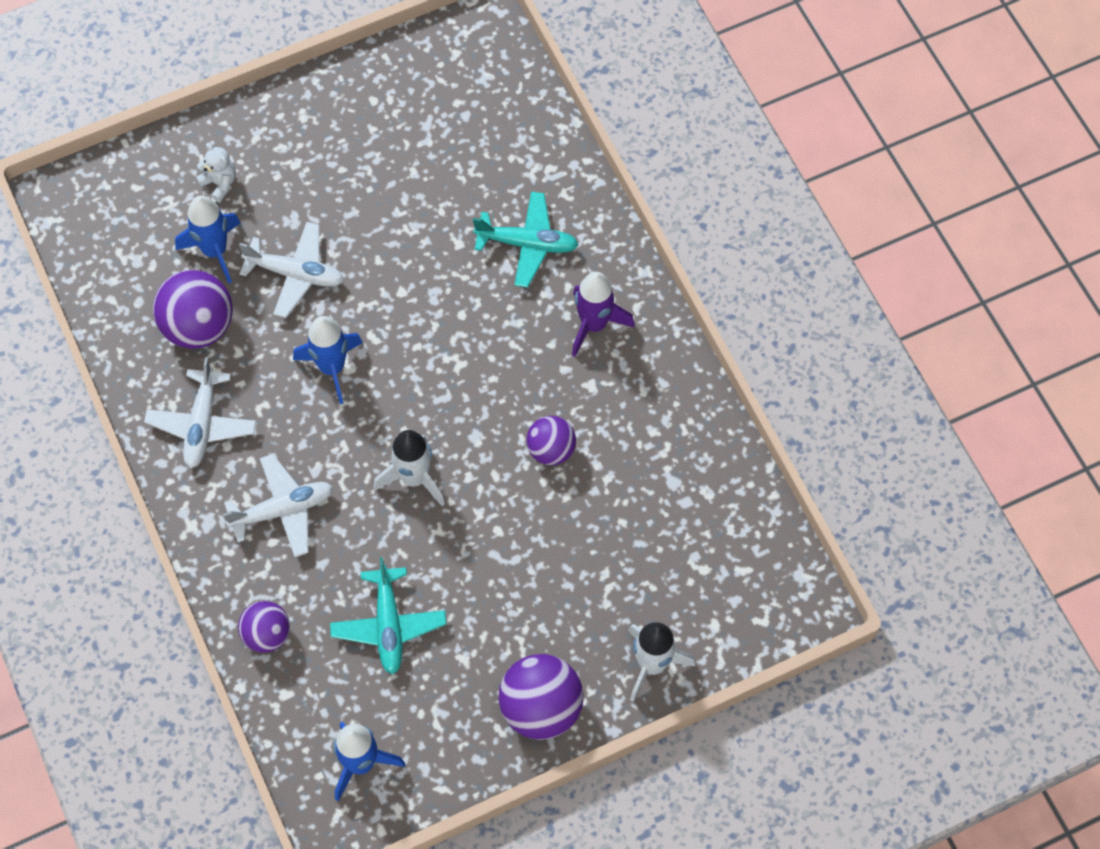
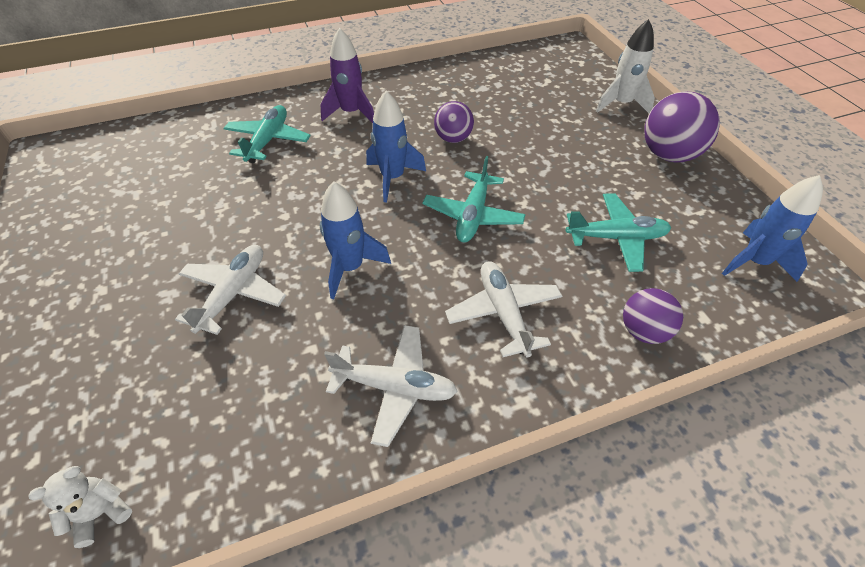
camera: 85 degrees left, 15 degrees down
(198, 326) = (266, 388): purple ball -> none
(215, 251) = (172, 369): blue rocket -> blue rocket (392, 178)
(220, 183) = (83, 361): white teddy bear -> white teddy bear (101, 513)
(414, 478) = (473, 215): white rocket -> turquoise plane

